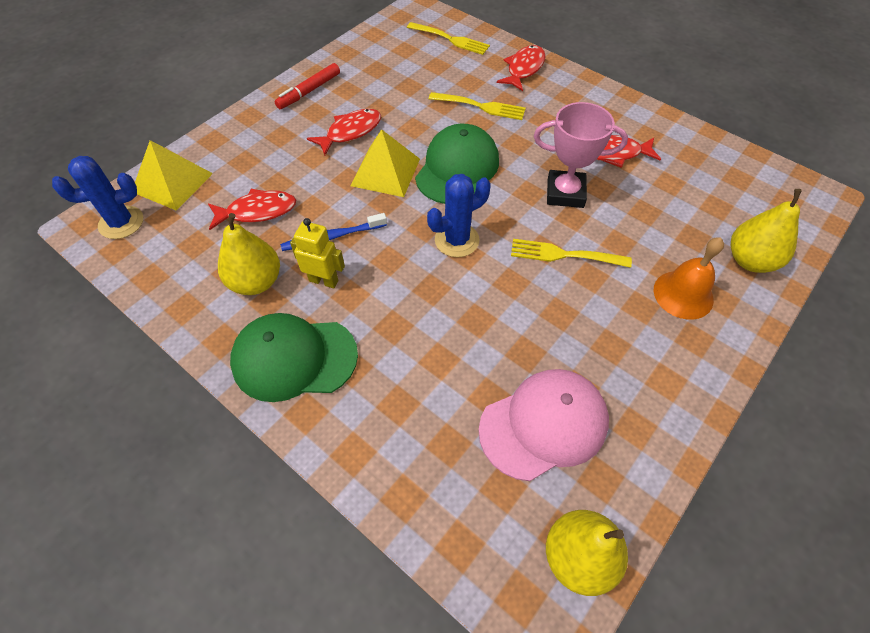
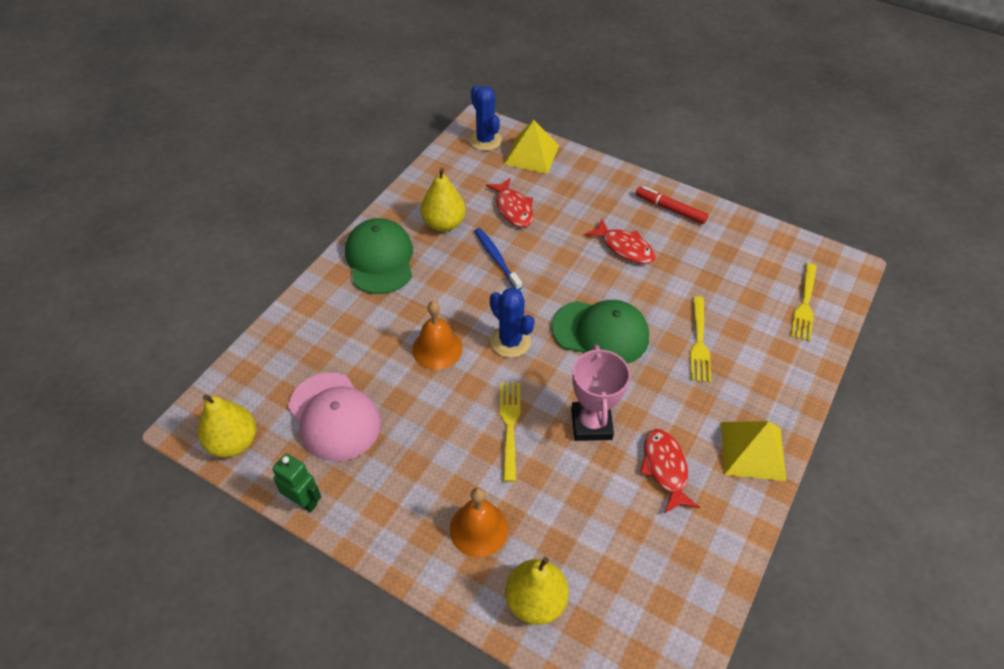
camera: 80 degrees right, 5 degrees down
(324, 280) = (451, 262): yellow robot -> none
(385, 172) = (580, 280): yellow pyramid -> yellow pyramid (753, 451)
(456, 308) = (437, 349): none -> orange bell
(524, 69) = (781, 377): red fish -> none
(663, 463) = (303, 501): none -> green robot

